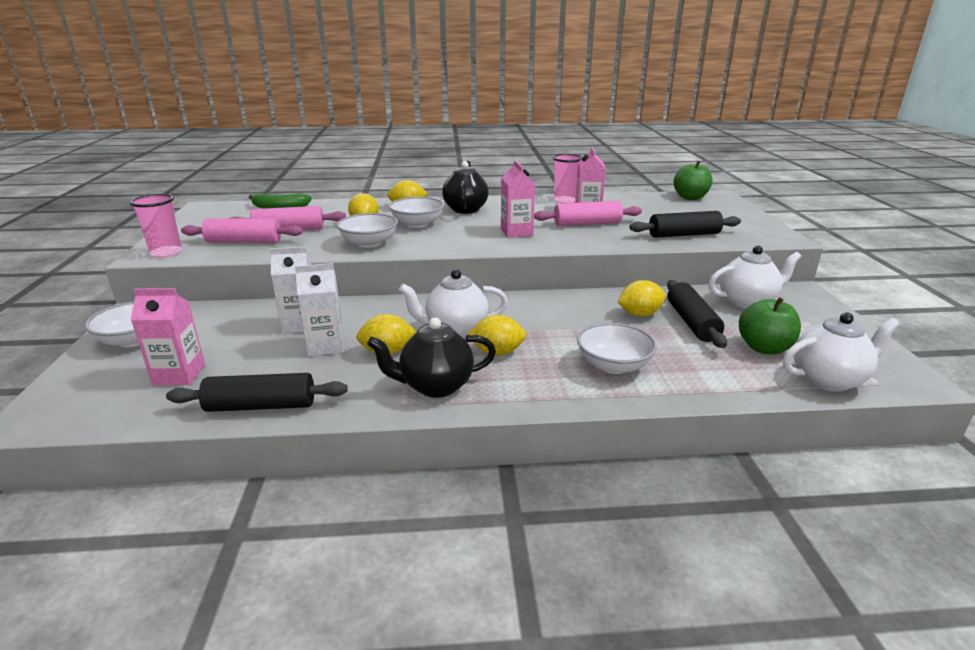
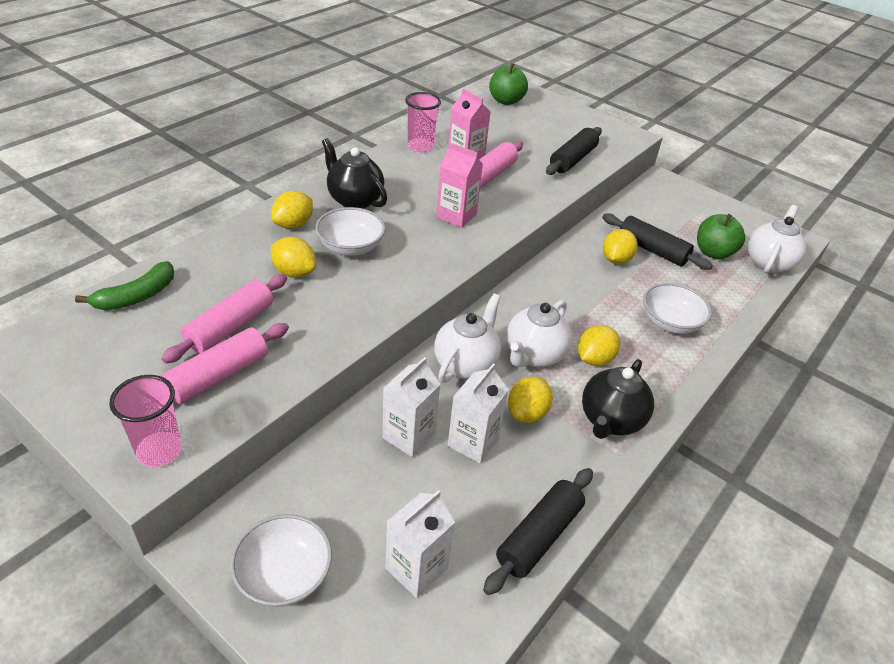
camera: 50 degrees left, 15 degrees up
(179, 375) = (416, 568): pink carton -> white carton
(369, 243) = (358, 301): white bowl -> none
(747, 302) = (651, 209): white teapot -> white teapot (466, 364)

